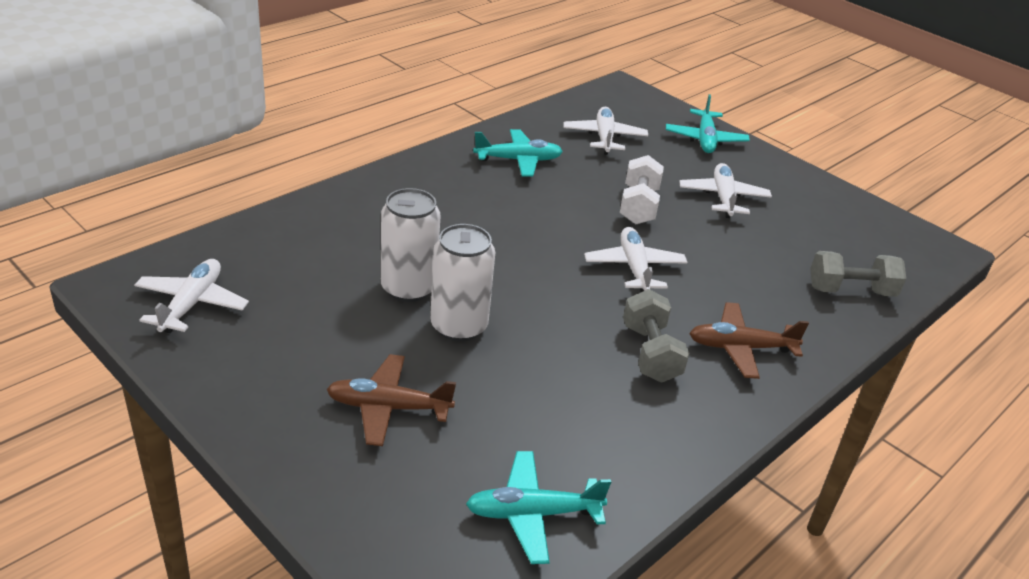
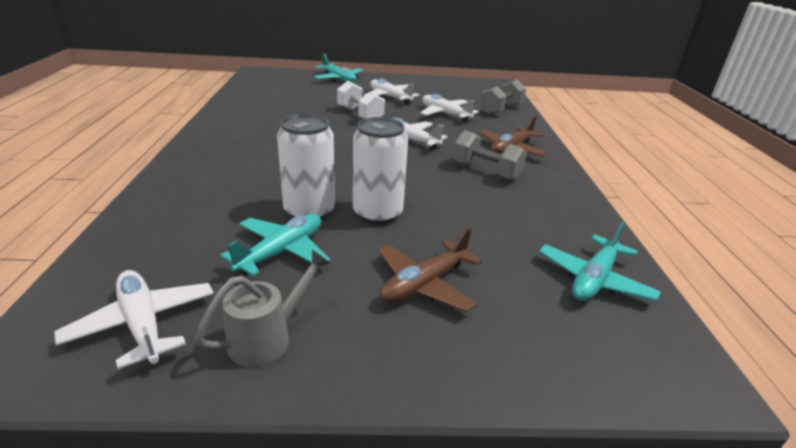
camera: 45 degrees left, 5 degrees down
(237, 364) = (268, 338): none -> grey watering can
(518, 160) = (257, 120): turquoise plane -> turquoise plane (282, 252)
(604, 137) = (288, 94): white plane -> white plane (445, 114)

